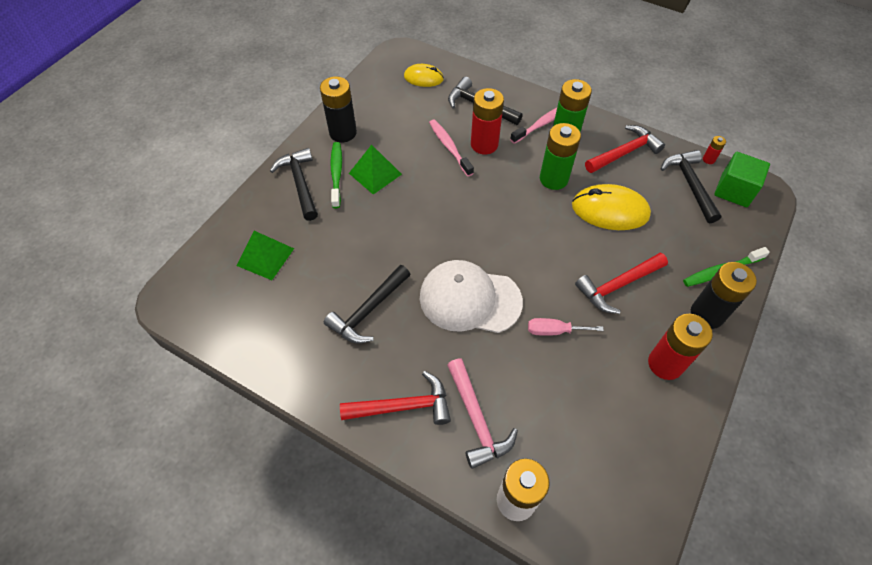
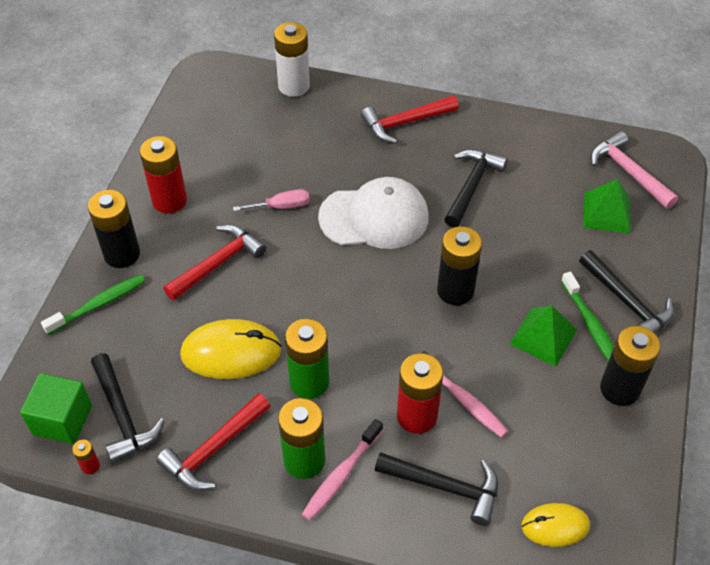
camera: 165 degrees right, 5 degrees down
(424, 219) = (455, 290): none -> black battery
(477, 420) = (338, 126): pink hammer -> pink hammer (628, 172)

